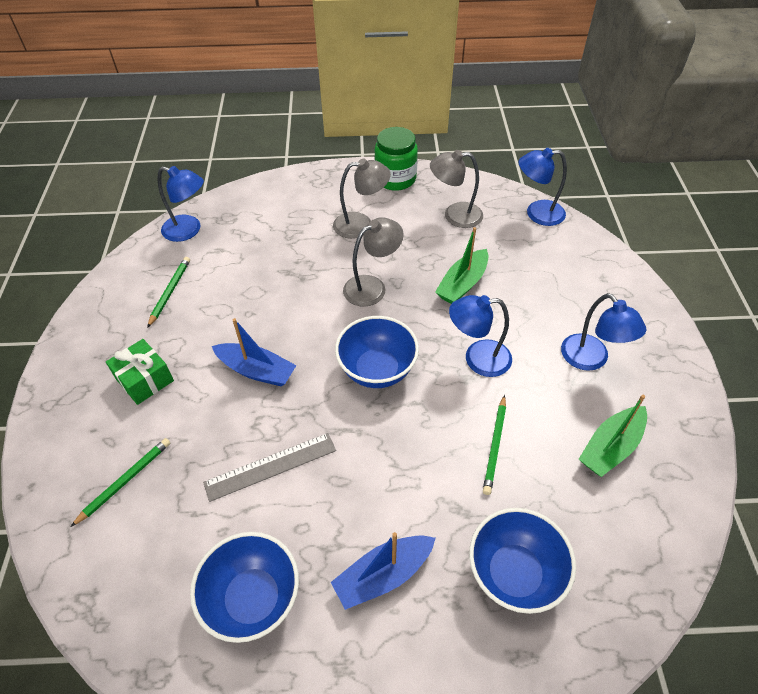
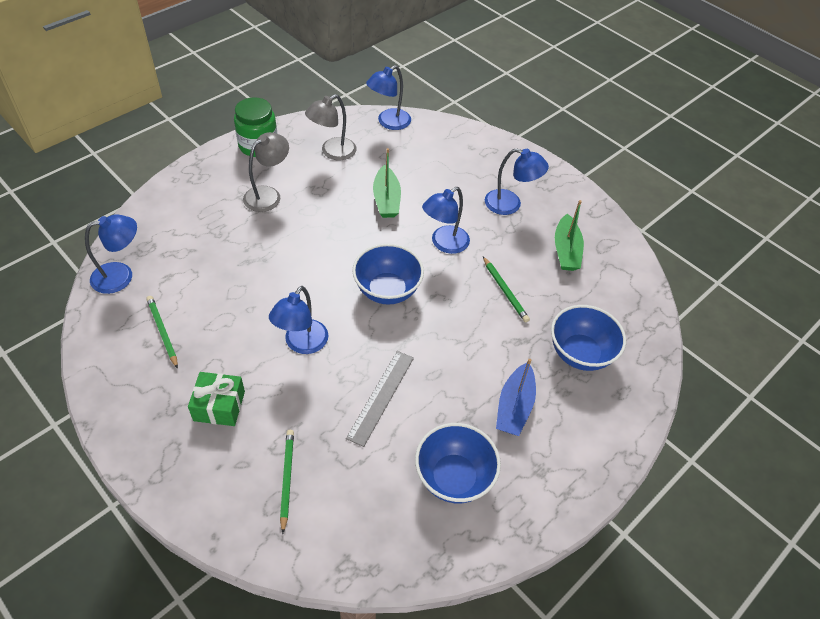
camera: 45 degrees left, 0 degrees up
(256, 370) = (302, 344): blue boat -> blue lamp
(372, 287) = (325, 236): grey lamp -> none

